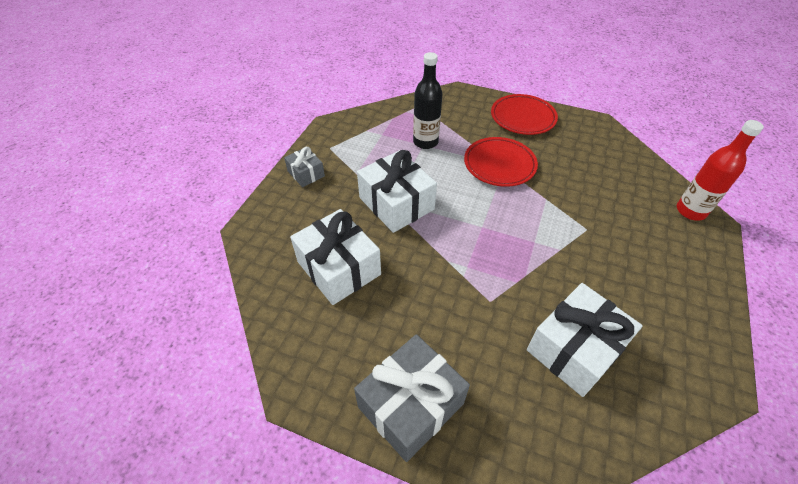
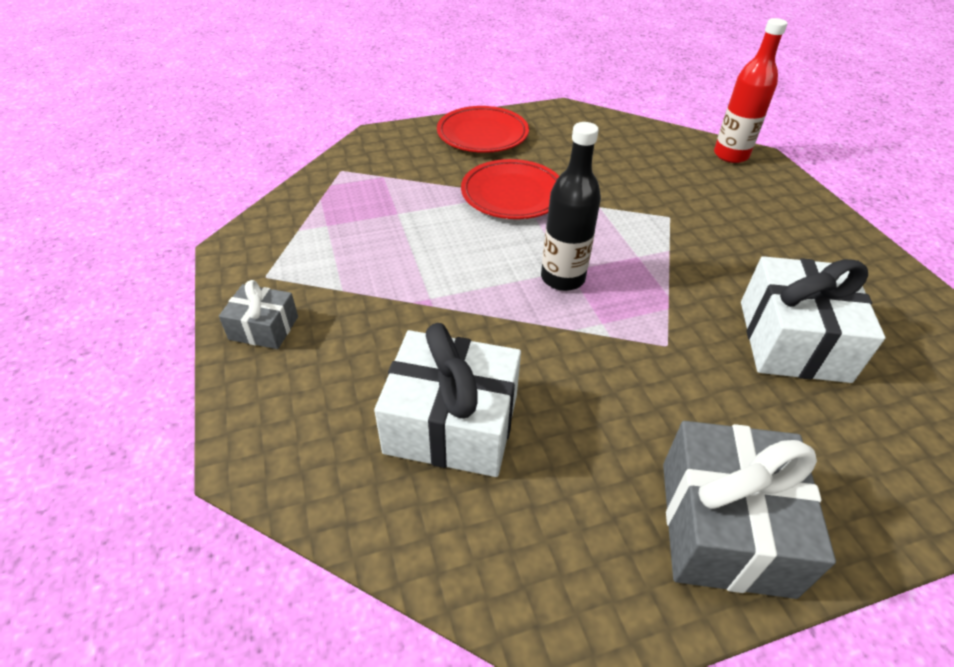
camera: 40 degrees left, 5 degrees down
(396, 203) = (439, 298): white gift -> none
(425, 142) = (397, 208): black bottle -> black bottle (562, 278)

